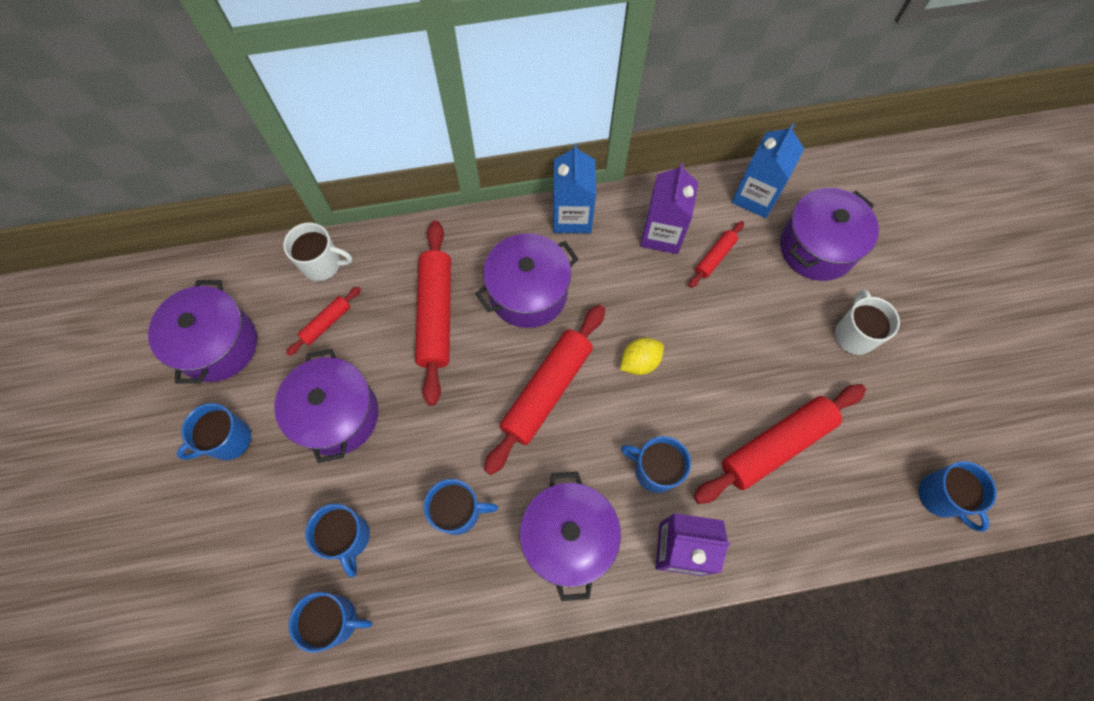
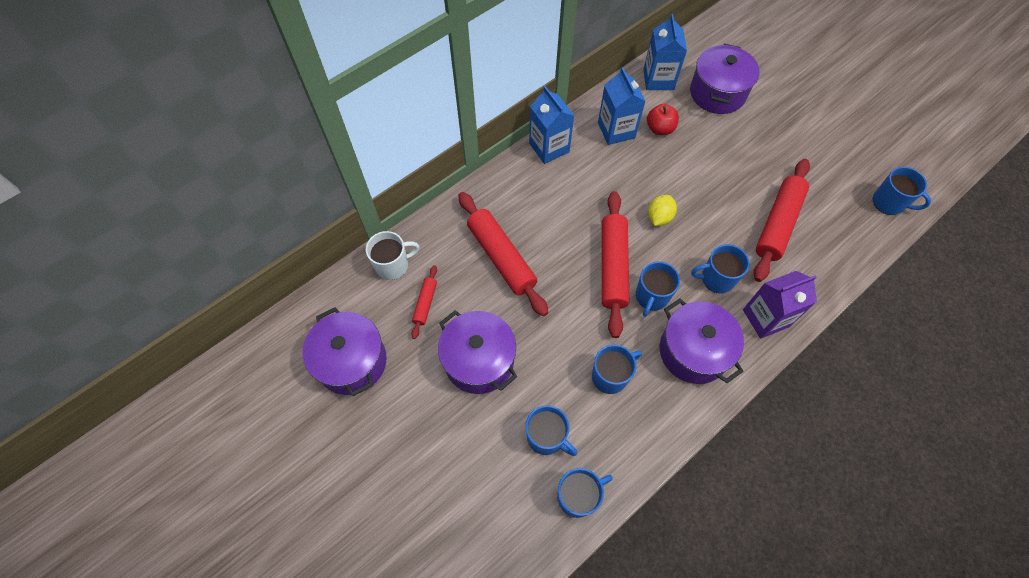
camera: 30 degrees left, 5 degrees down
(228, 440) = (409, 422): blue mug -> blue mug (651, 297)
(528, 293) = (555, 211): purple pot -> none
(662, 234) = (616, 130): purple carton -> blue carton
(715, 257) = (660, 129): red rolling pin -> red apple
(854, 335) = (775, 134): white mug -> none

